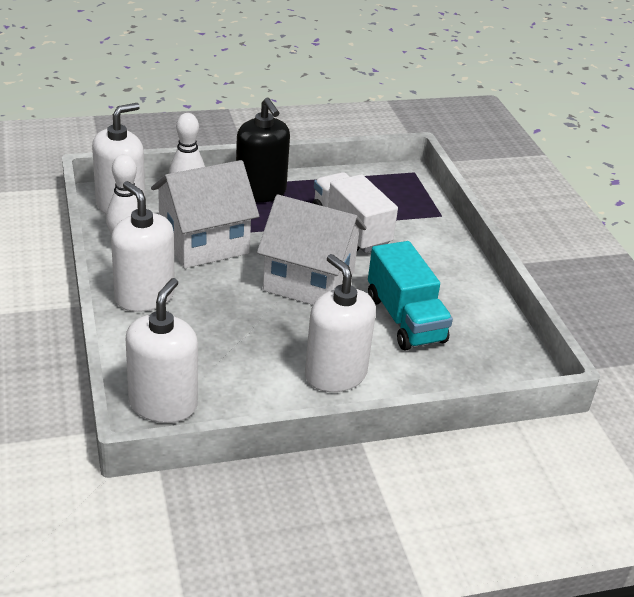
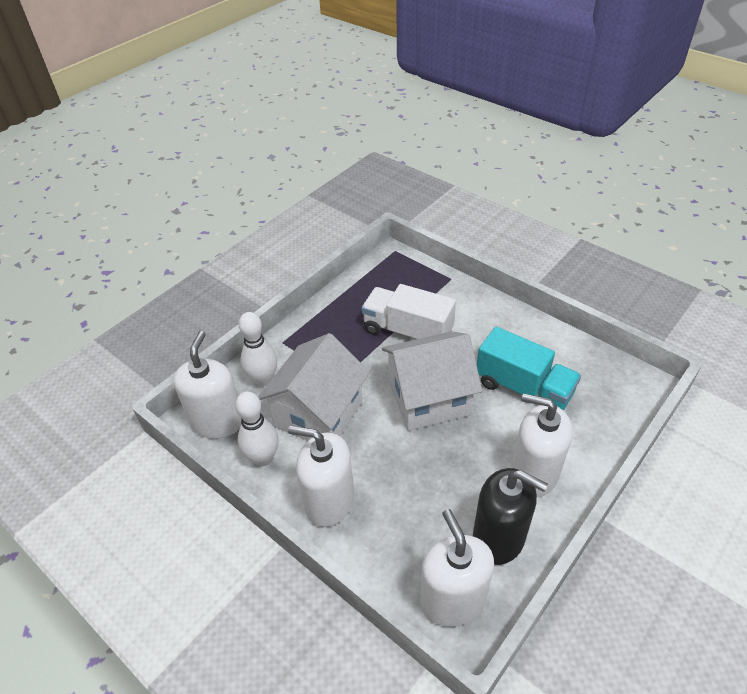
camera: 30 degrees left, 10 degrees up
(260, 192) = (310, 336): black soap dispenser -> black soap dispenser (499, 537)

